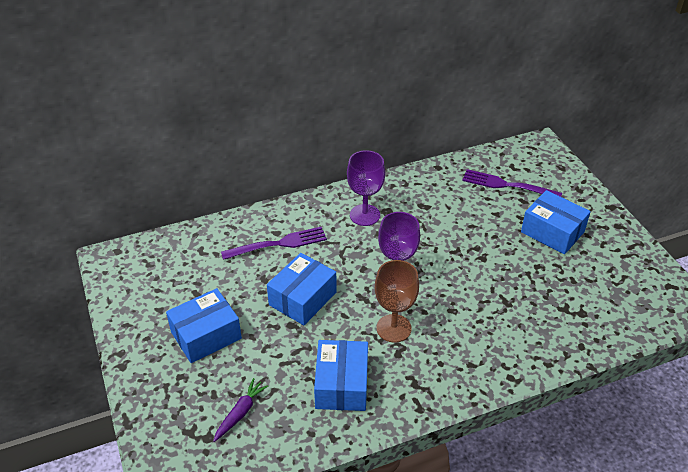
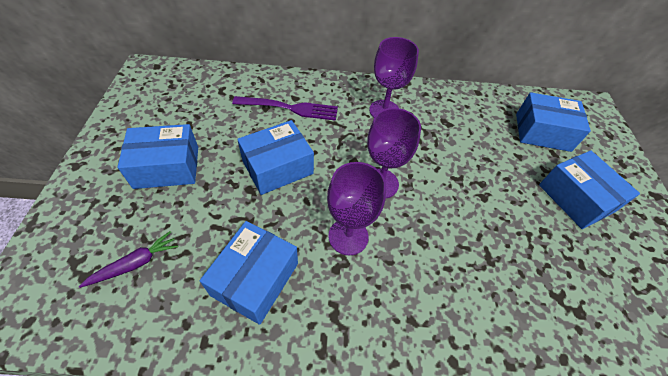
camera: 20 degrees right, 10 degrees up
(393, 328) = (348, 236): brown goblet -> purple goblet
(507, 185) = (542, 132): purple fork -> blue box

